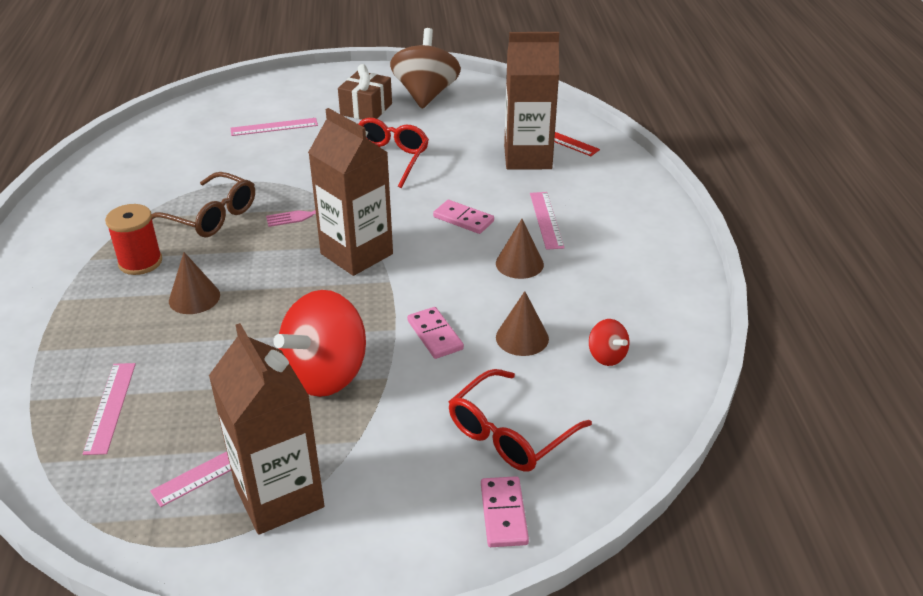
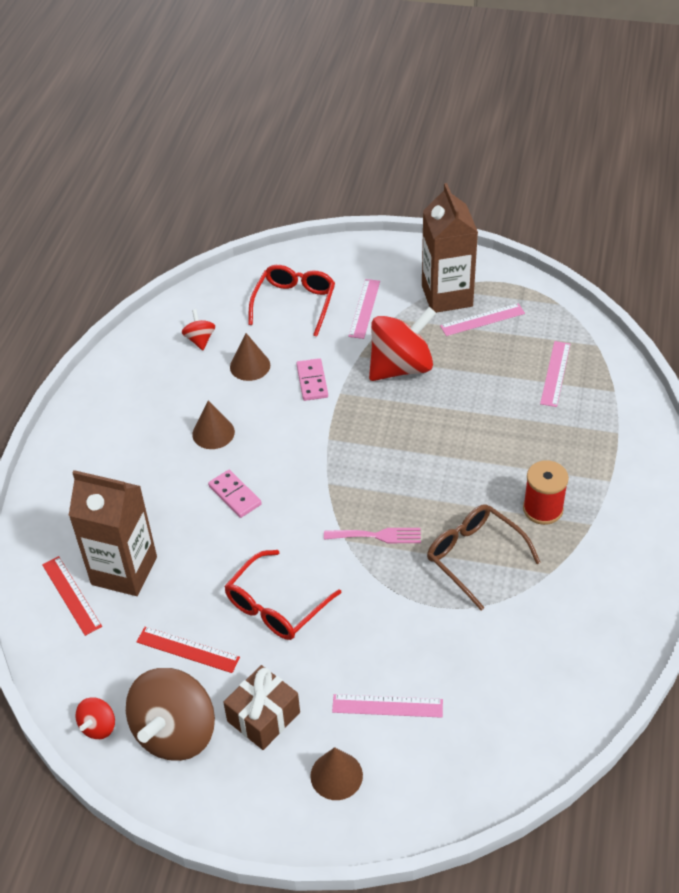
camera: 160 degrees left, 10 degrees up
(194, 298) = (494, 457): brown cone -> brown cone (336, 775)
(356, 254) = (346, 475): brown carton -> none
(443, 128) = (188, 649): none -> red ruler
(481, 89) = (98, 726): none -> red spinning top
(504, 514) = (321, 263): pink domino -> none
(510, 433) = (294, 303): red glasses -> red glasses turned 45 degrees counterclockwise
(546, 220) = (160, 477): pink ruler -> pink ruler (364, 308)

